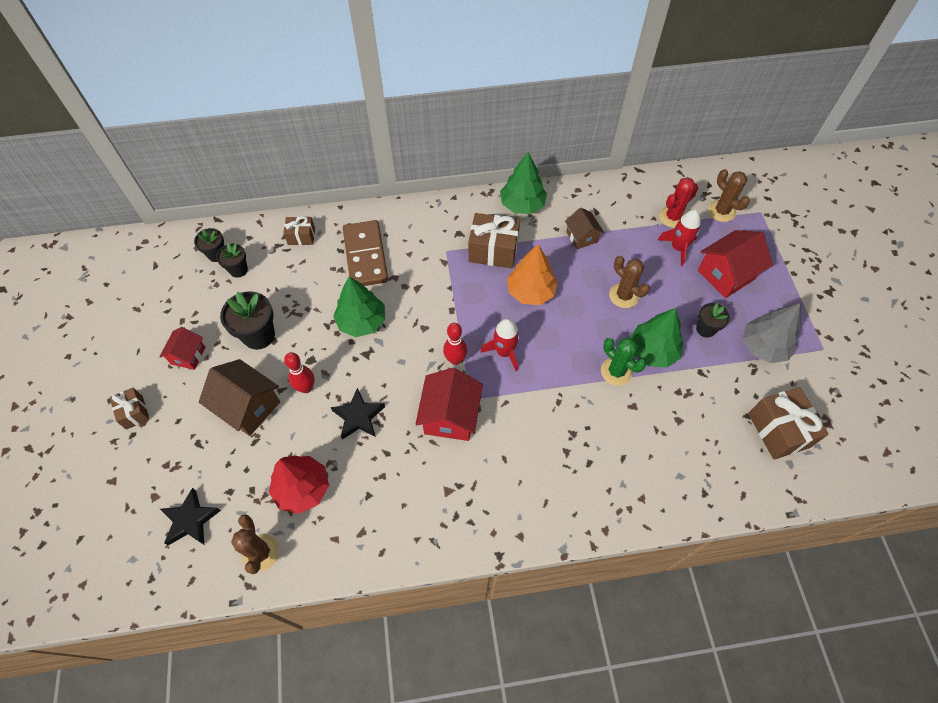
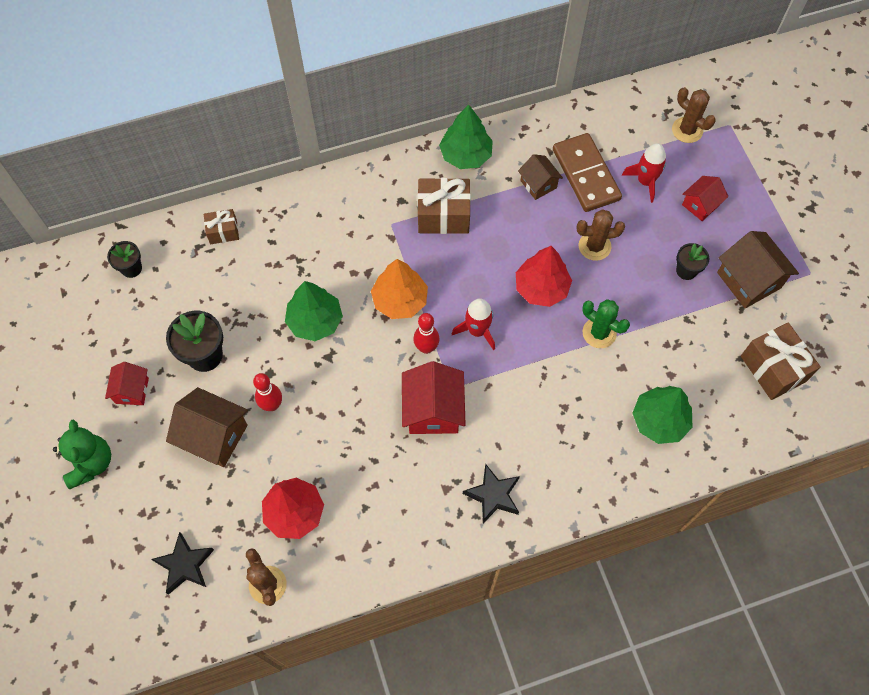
camera: 10 degrees left, 5 degrees up
(134, 412) = (90, 463): brown gift -> green teddy bear
(238, 270) = (161, 283): black flower pot -> none
(358, 417) = (336, 427): black star -> black star (493, 495)
(365, 256) = (301, 244): brown domino -> brown domino (585, 175)
(531, 291) = (493, 257): orange tree -> orange tree (400, 300)
(569, 324) = (541, 288): none -> red tree
(623, 295) = (594, 246): brown cactus -> brown cactus turned 45 degrees counterclockwise
(652, 351) = (633, 304): green tree -> green tree (659, 420)
(672, 217) = (635, 145): red cactus -> none
(726, 274) = (700, 205): red house -> red house, size x0.60
(763, 346) = (749, 280): grey tree -> brown house

